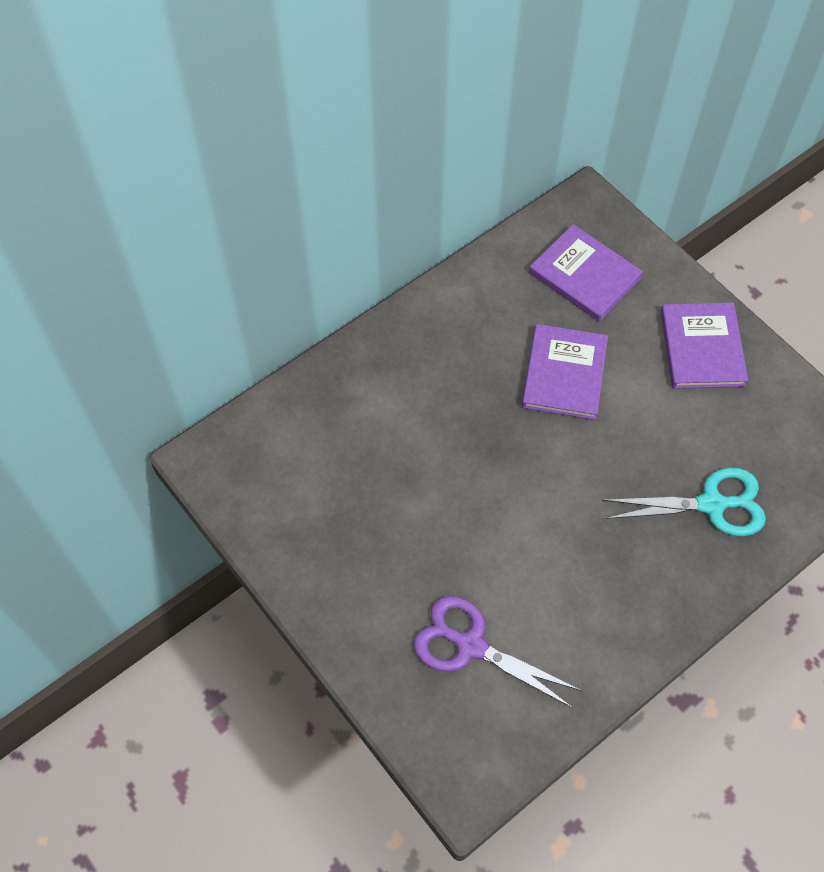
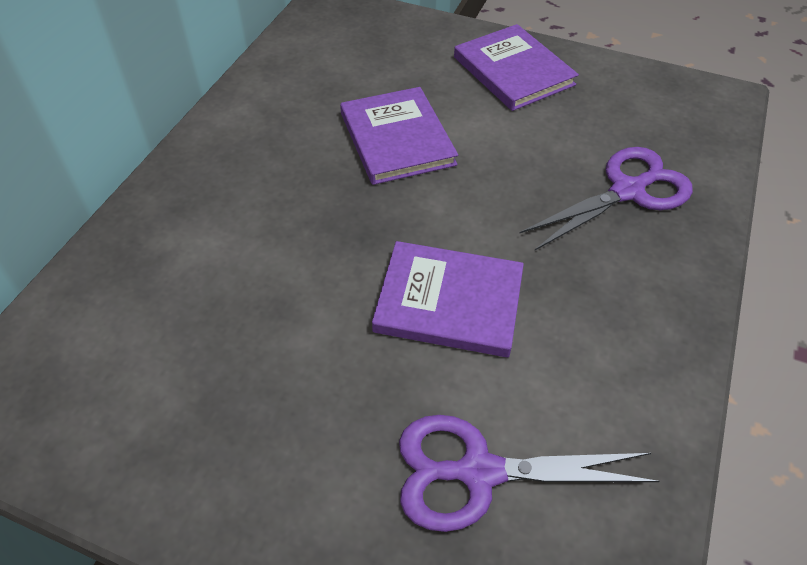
camera: 30 degrees left, 10 degrees down
(584, 275) = (362, 56): purple book -> purple book (449, 302)
(711, 504) = (627, 191): turquoise scissors -> purple scissors

